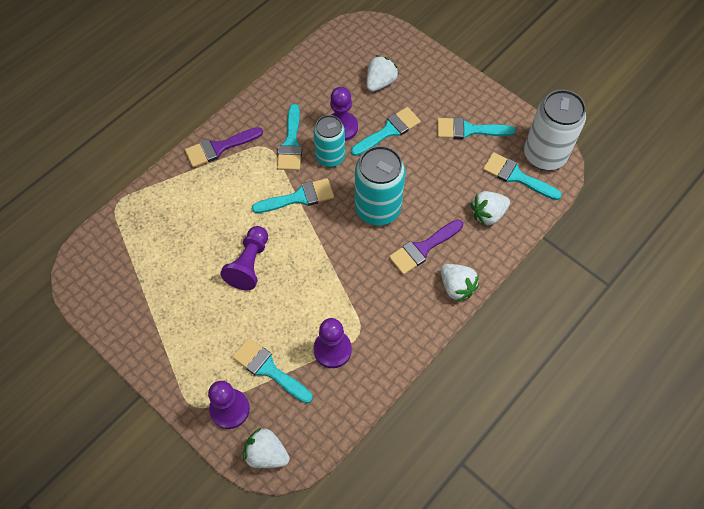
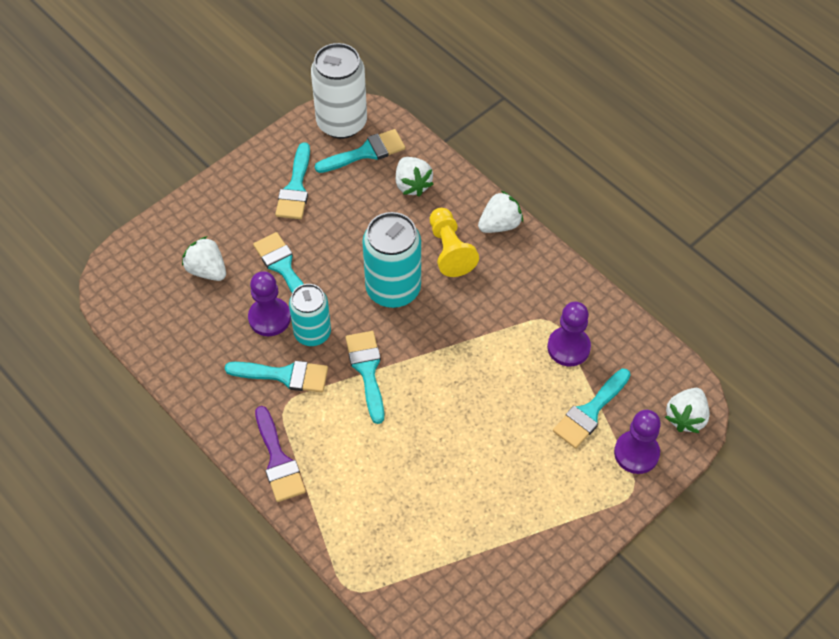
camera: 85 degrees left, 5 degrees down
(249, 264) = (455, 428): purple pawn -> none
(423, 248) = (450, 250): purple brush -> yellow pawn
(516, 176) = (366, 152): turquoise brush -> turquoise brush turned 150 degrees counterclockwise

